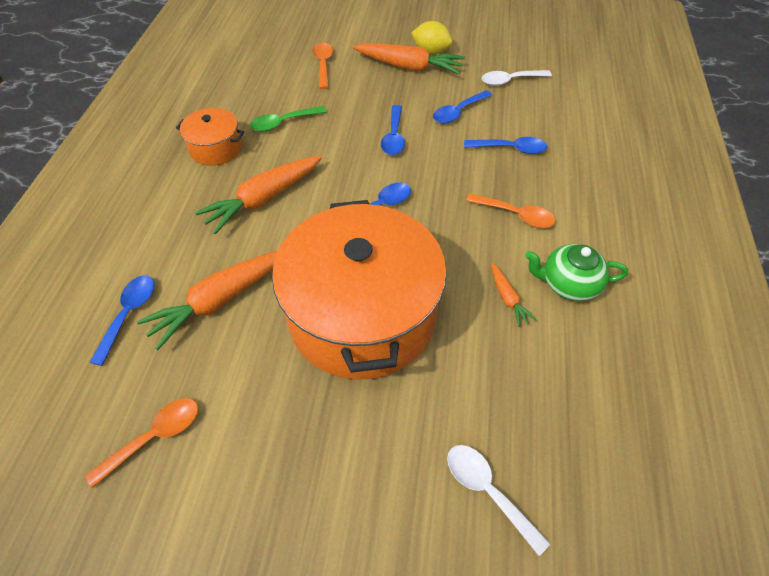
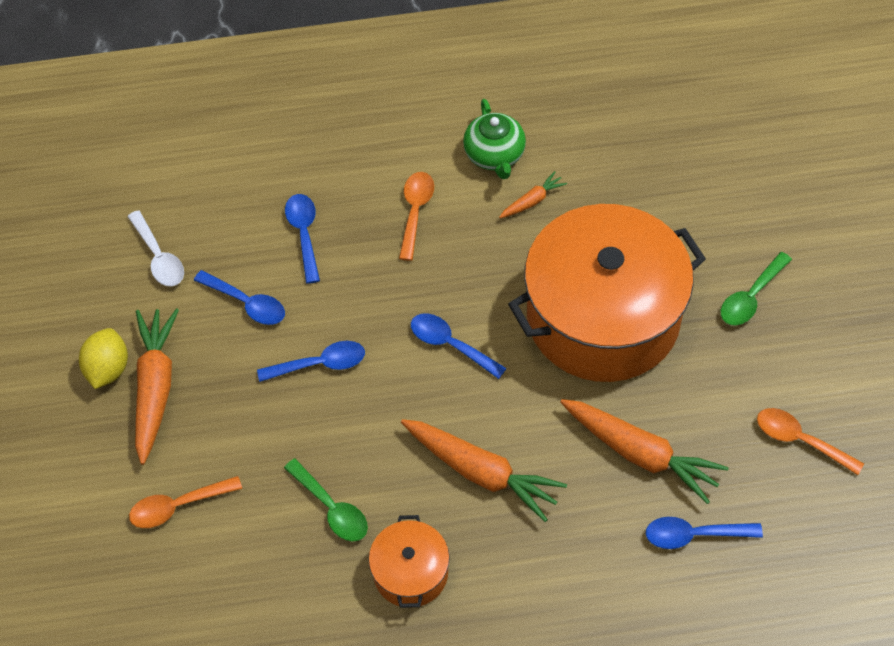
camera: 105 degrees left, 5 degrees up
(331, 457) = (751, 297): none -> green spoon
(487, 491) = (725, 184): white spoon -> none

